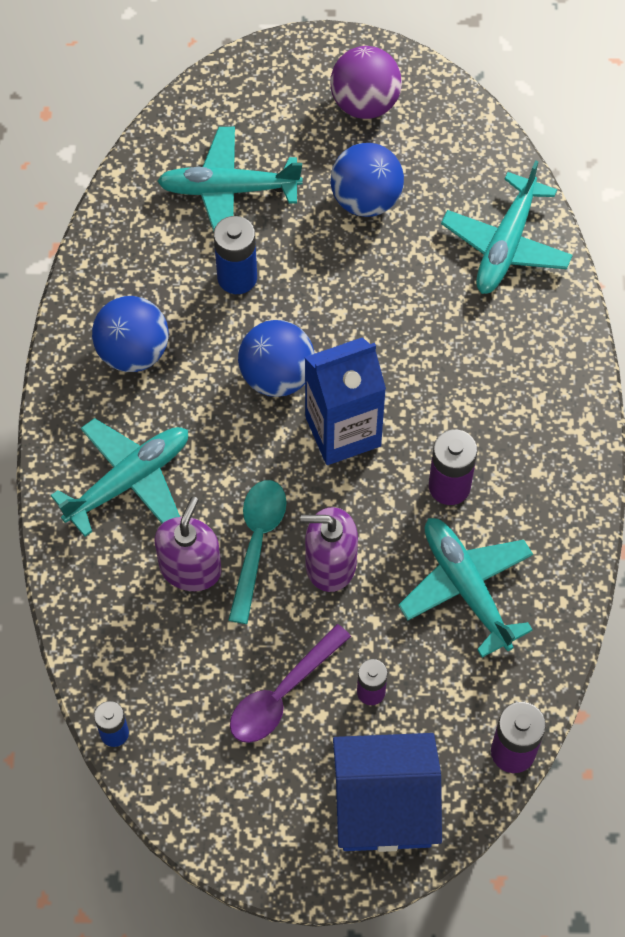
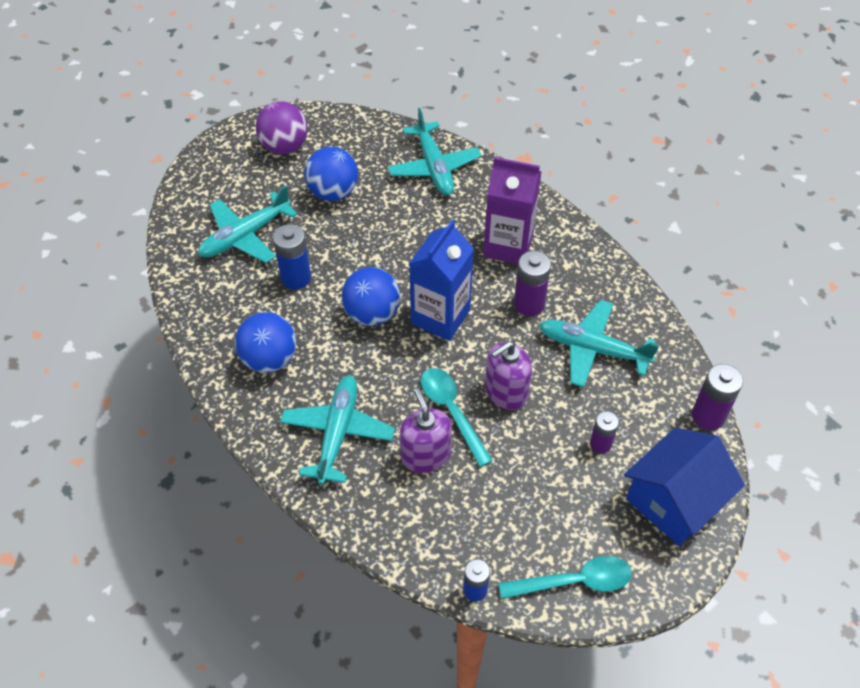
camera: 40 degrees left, 10 degrees down
(211, 800) = (574, 581): none -> turquoise spoon
(282, 694) = (552, 485): purple spoon -> none
(494, 402) = (508, 246): none -> purple carton

